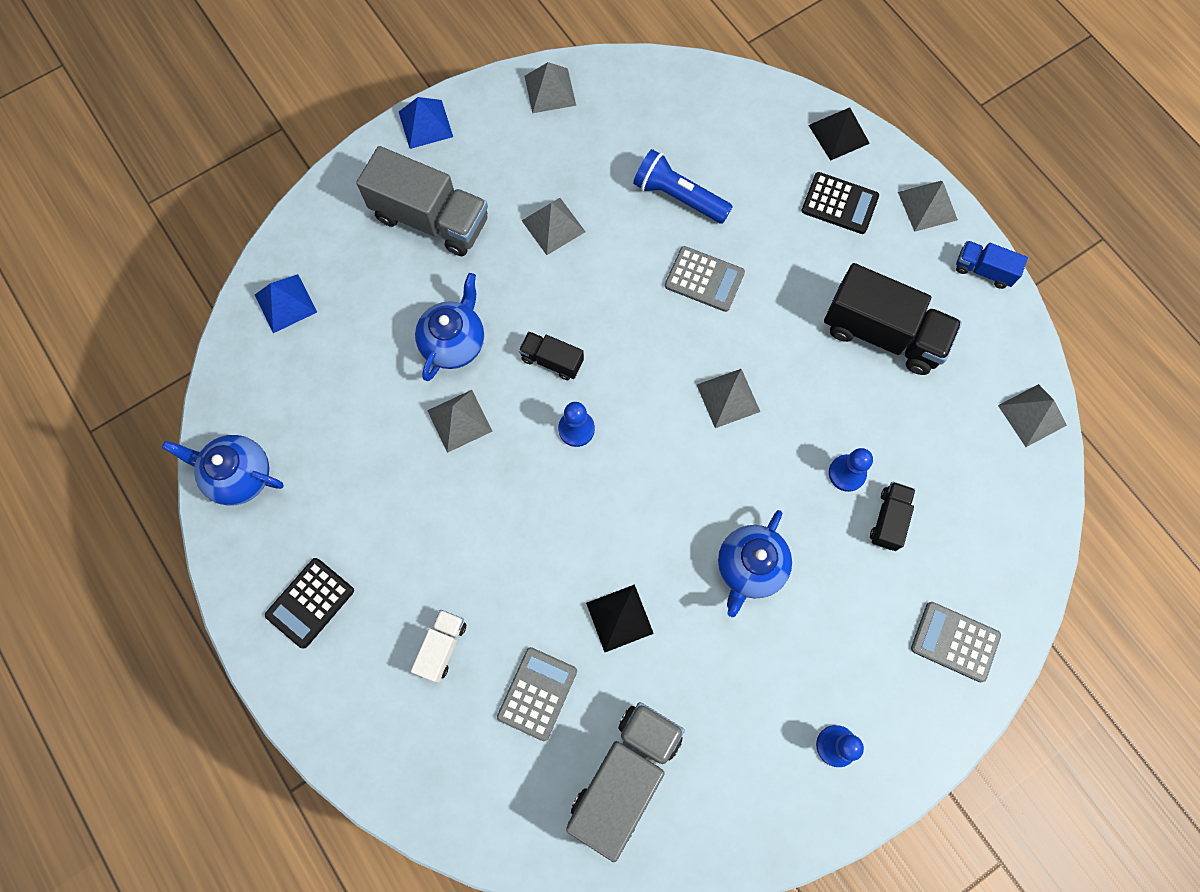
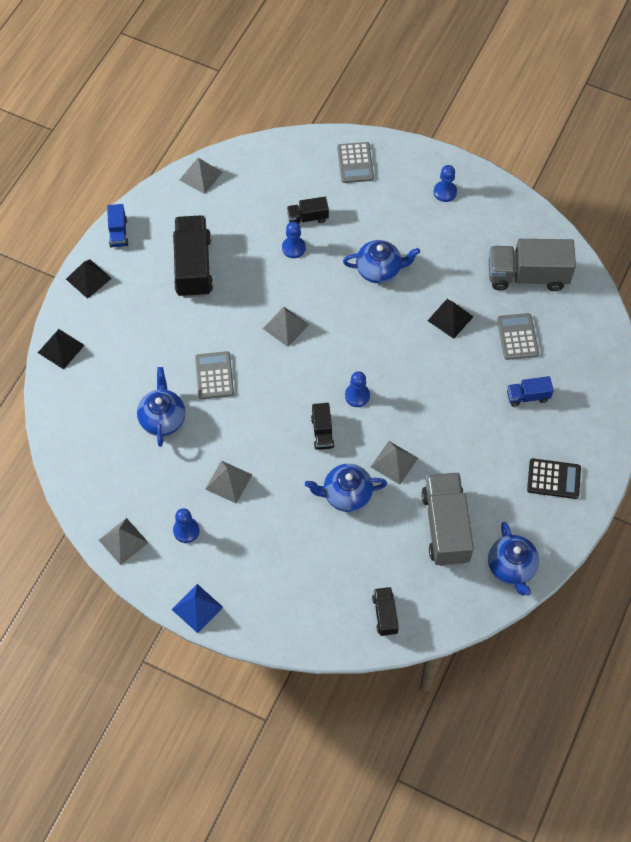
camera: 120 degrees left, 10 degrees down
(285, 303) = (385, 615): blue pyramid -> black truck
(431, 219) = (268, 560): grey truck -> grey truck (445, 527)
(442, 647) = (527, 396): white truck -> blue truck
(522, 155) = (186, 530): none -> blue pawn
(537, 693) = (517, 337): grey calculator -> grey calculator turned 90 degrees clockwise
(678, 197) = (163, 419): blue flashlight -> blue teapot
(839, 204) = (115, 326): black calculator -> none
(927, 206) = (88, 278): grey pyramid -> black pyramid

